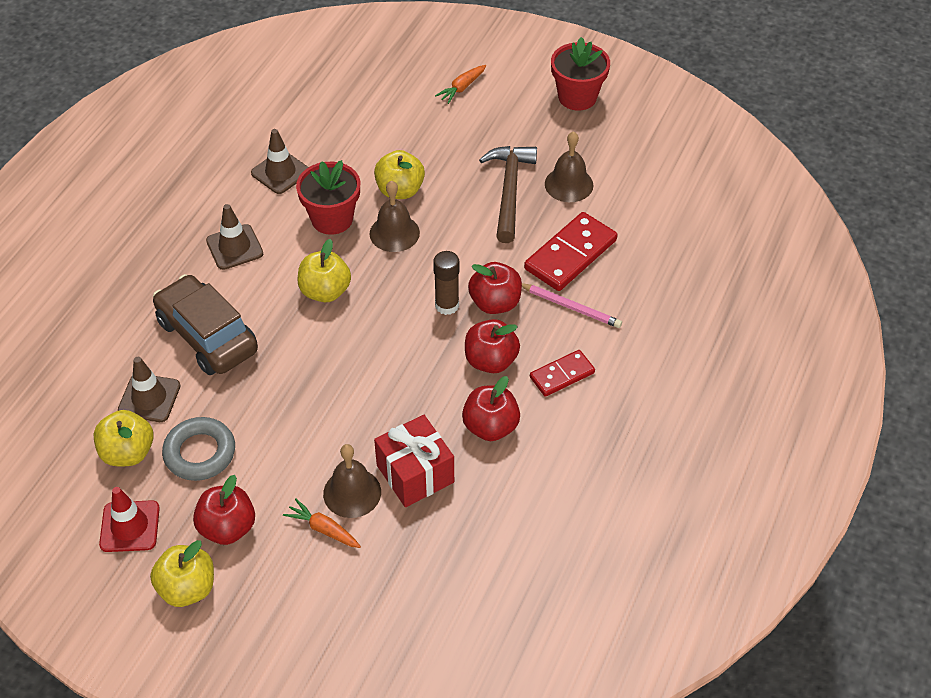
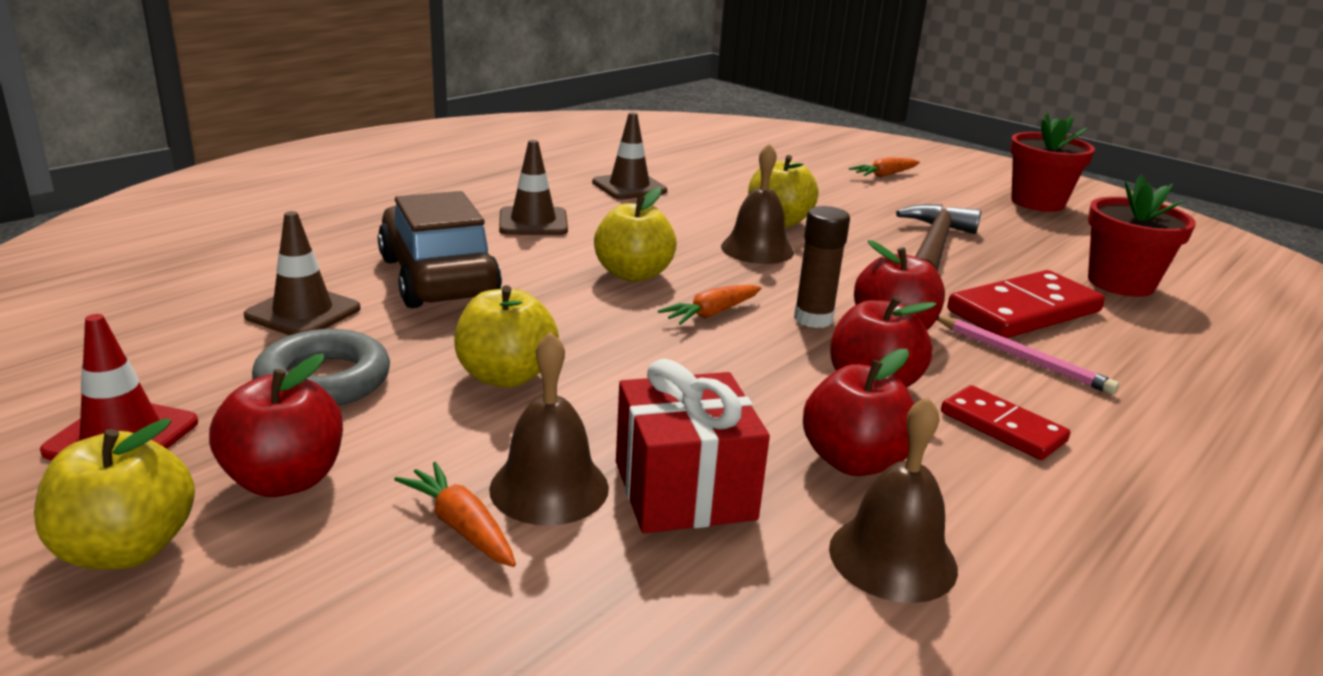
camera: 15 degrees right, 25 degrees down
(128, 452) = (214, 356): yellow apple -> yellow apple (506, 376)
(332, 219) = (676, 225): red flower pot -> red flower pot (1120, 283)
(386, 320) = (711, 314): none -> orange carrot
(562, 375) = (1002, 427): red domino -> red domino turned 60 degrees clockwise
(569, 184) = (1023, 256): brown bell -> brown bell (892, 558)

